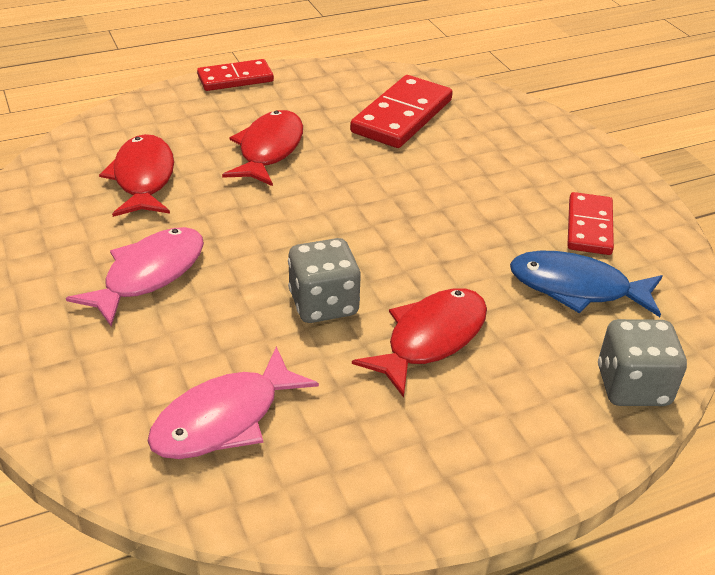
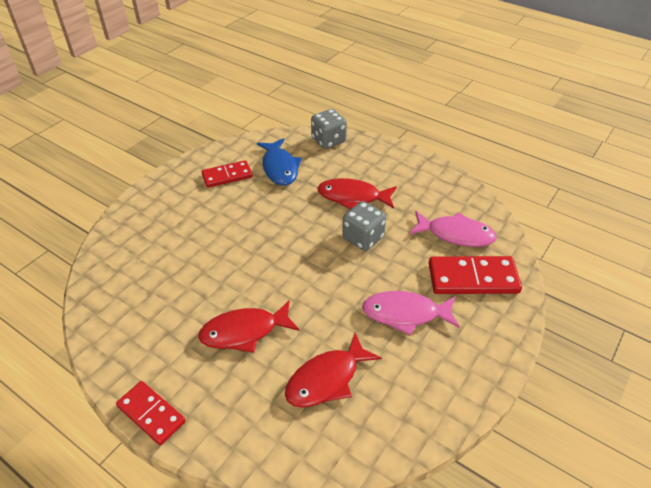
camera: 120 degrees left, 5 degrees up
(402, 116) = (155, 285): red domino -> red domino (473, 278)

